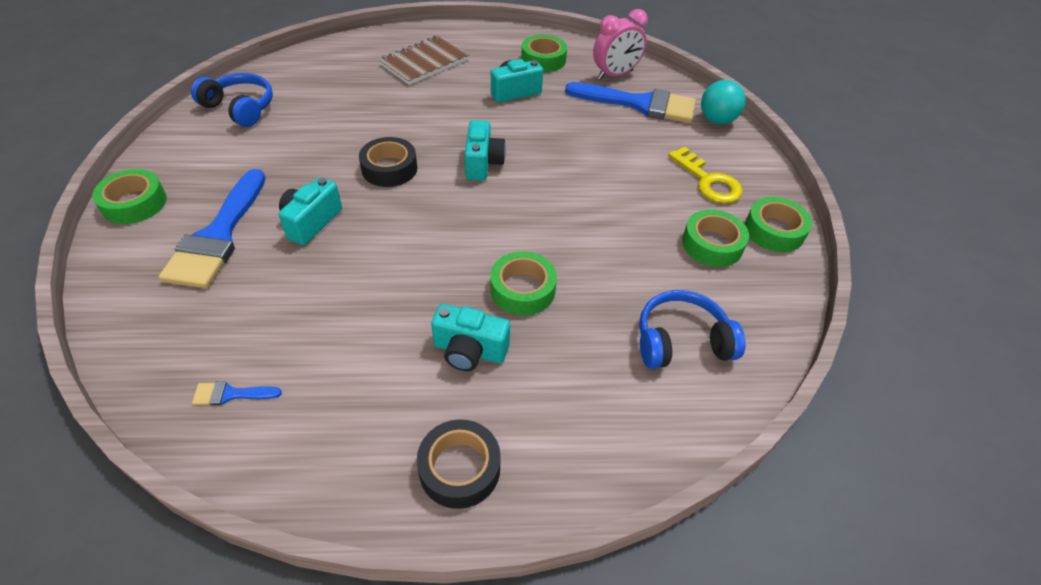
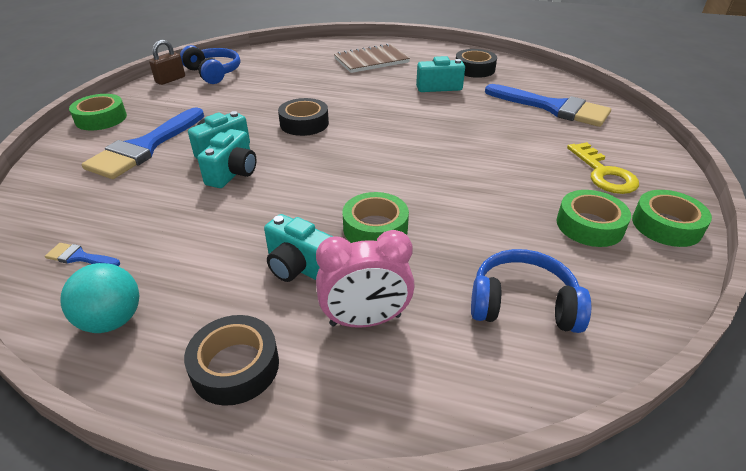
camera: 20 degrees right, 10 degrees down
(190, 127) = (170, 80): none -> brown padlock
(483, 163) = (386, 130): turquoise camera -> turquoise camera (233, 173)
(543, 60) = (474, 69): green tape -> black tape
(615, 75) = (537, 85): pink clock -> pink clock (365, 320)
(717, 120) = (629, 128): turquoise ball -> turquoise ball (112, 320)

